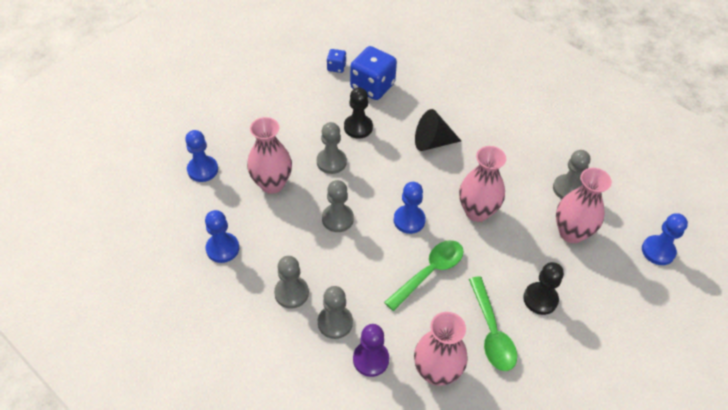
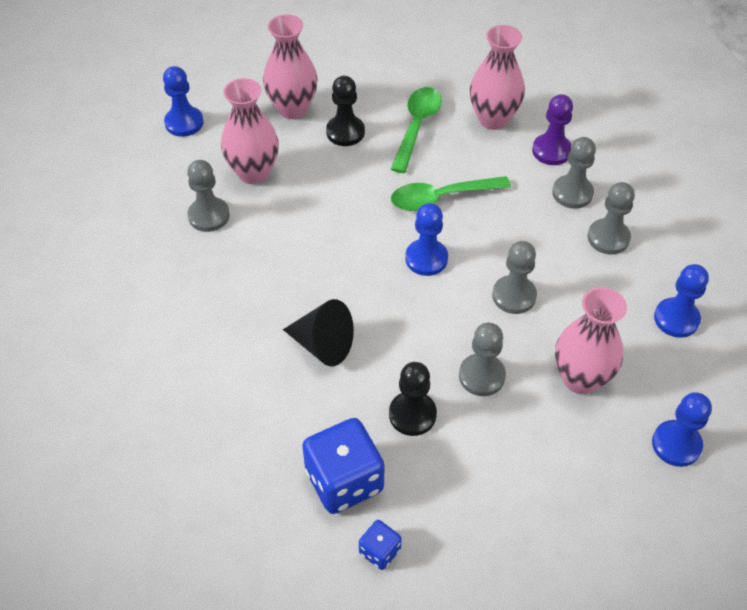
camera: 150 degrees left, 0 degrees up
(477, 211) = (338, 235): pink vase -> pink vase (292, 109)

